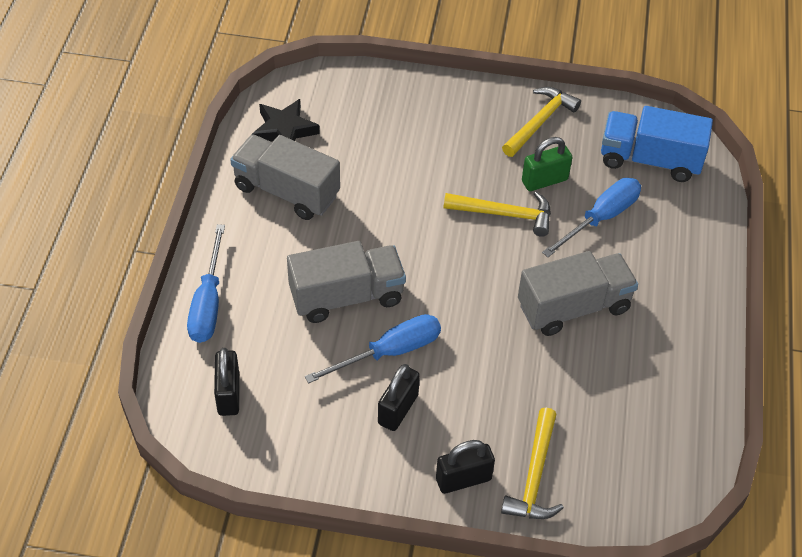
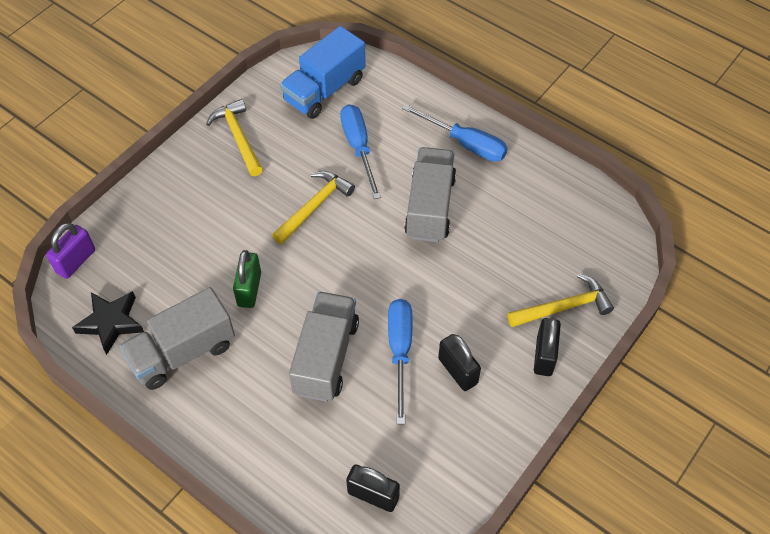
camera: 60 degrees left, 5 degrees up
(208, 303) = (265, 470): blue screwdriver -> blue screwdriver (465, 144)
(328, 78) = (76, 261): none -> purple padlock
(534, 476) = (564, 307): yellow hammer -> yellow hammer turned 60 degrees counterclockwise
(544, 180) = (299, 164): green padlock -> green padlock (249, 289)

